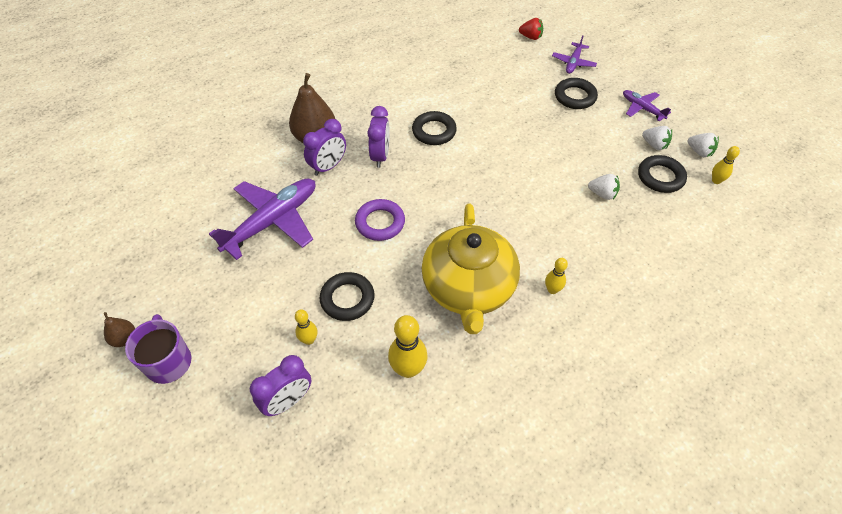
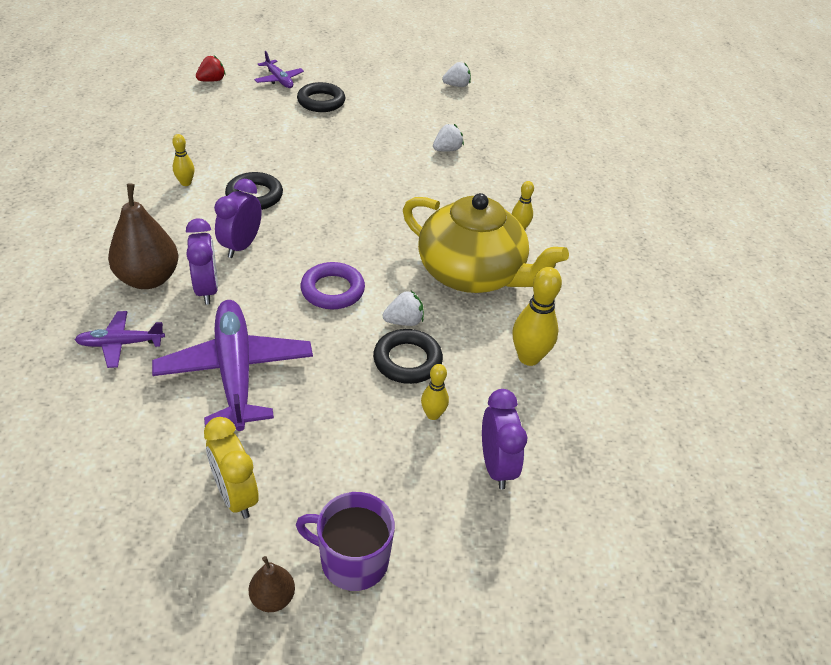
camera: 60 degrees left, 10 degrees down
(182, 280) = (236, 496): none -> yellow clock
(380, 156) = (241, 246): purple clock -> purple clock turned 105 degrees counterclockwise
(642, 108) = (379, 81): purple plane -> purple plane (121, 344)
(654, 145) = (425, 99): white strawberry -> white strawberry (404, 321)
(660, 177) = (461, 115): black ring -> none
(716, 180) = (492, 96): yellow bowling pin -> yellow bowling pin (186, 183)

